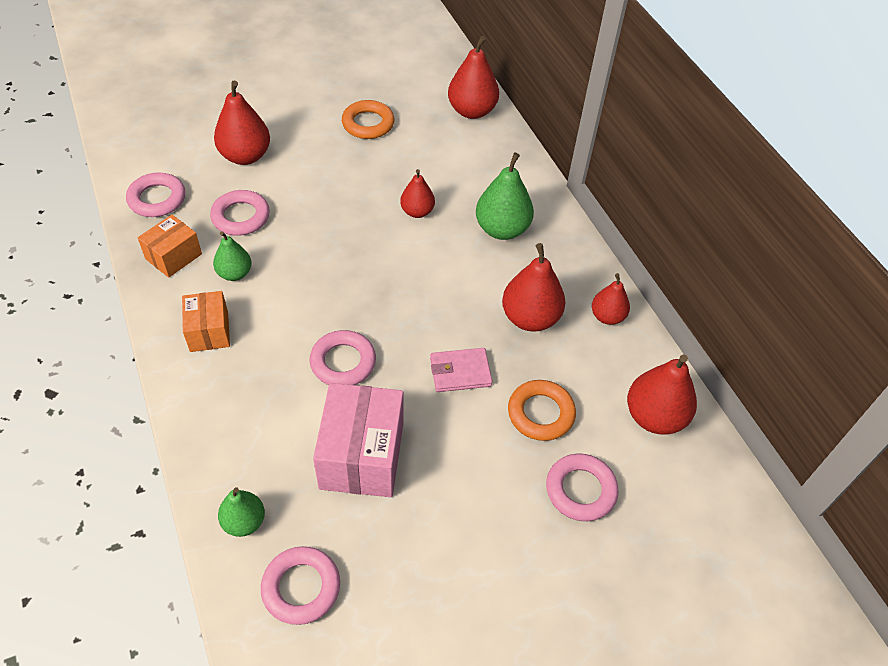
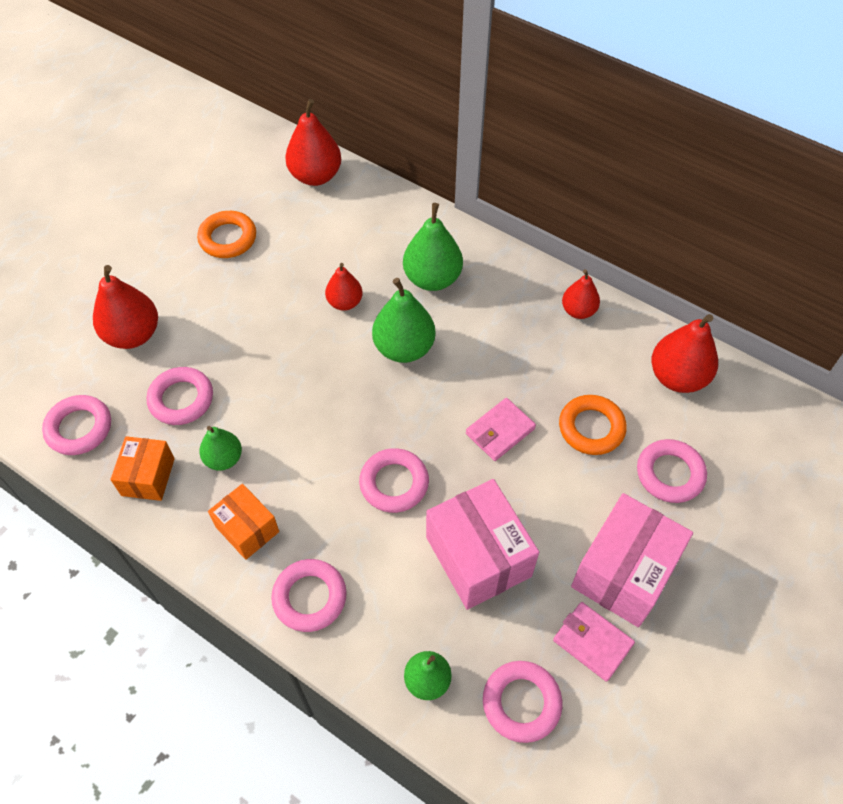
camera: 30 degrees left, 5 degrees up
(211, 406) = (309, 597): none -> pink ring
(398, 580) = (592, 642): none -> pink wallet
(435, 268) = (404, 348): none -> green pear
(472, 543) = (624, 572): none -> pink box
(530, 318) = (519, 348): red pear -> none

